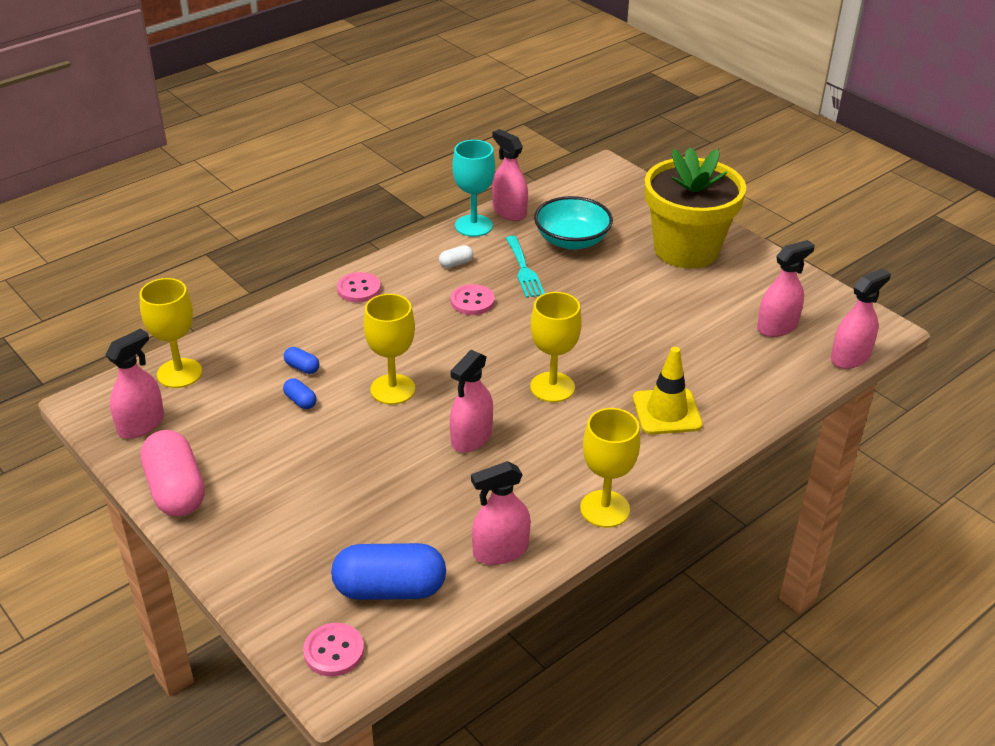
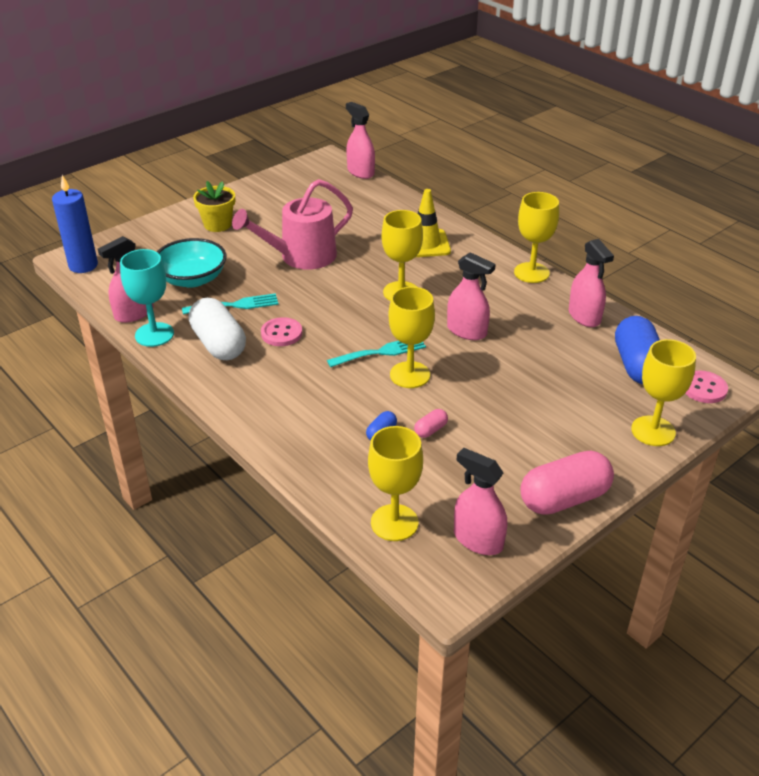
camera: 90 degrees left, 0 degrees up
(262, 582) = (653, 431): none -> yellow goblet
(300, 401) = (430, 430): blue capsule -> pink capsule
(359, 289) = (254, 404): pink button -> none
(435, 369) = (381, 352): none -> turquoise fork
(456, 263) = (218, 344): white capsule -> white capsule, size x2.30
(592, 176) = (83, 265): none -> blue candle
(624, 311) = (301, 256): none -> pink watering can
(686, 249) = (217, 224): yellow flower pot -> yellow flower pot, size x0.49
(777, 327) = (325, 195): pink spray bottle -> none

